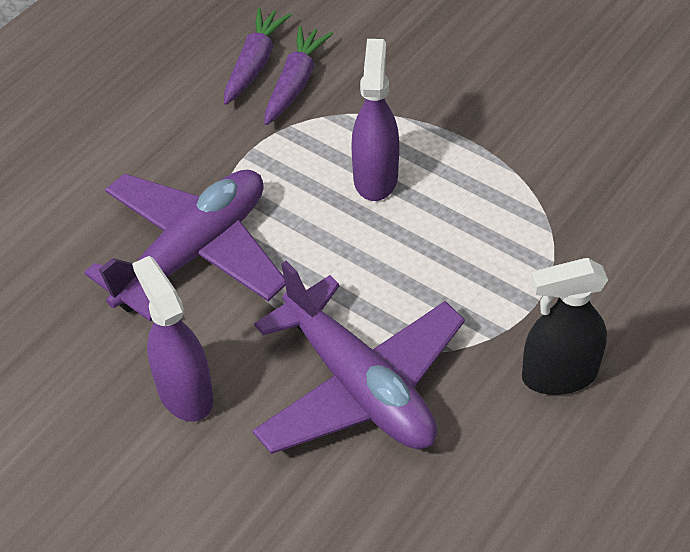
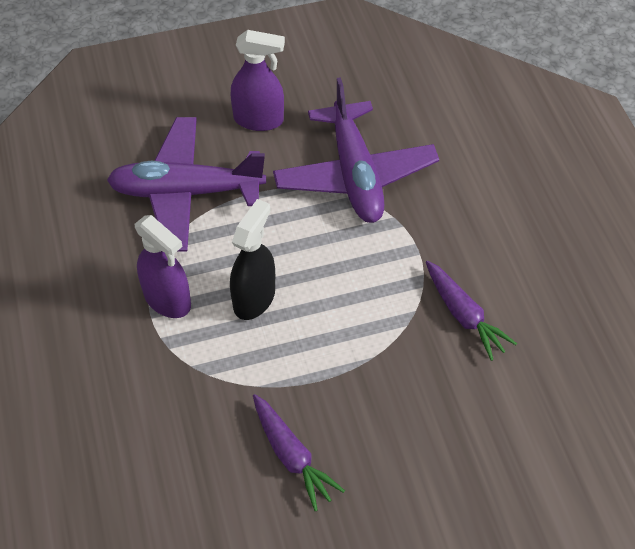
camera: 125 degrees right, 5 degrees up
(254, 64) = (506, 304): purple carrot -> purple carrot (292, 456)
(375, 177) = (330, 302): purple spray bottle -> purple spray bottle (167, 300)
(558, 375) = (94, 286): black spray bottle -> black spray bottle (254, 298)

